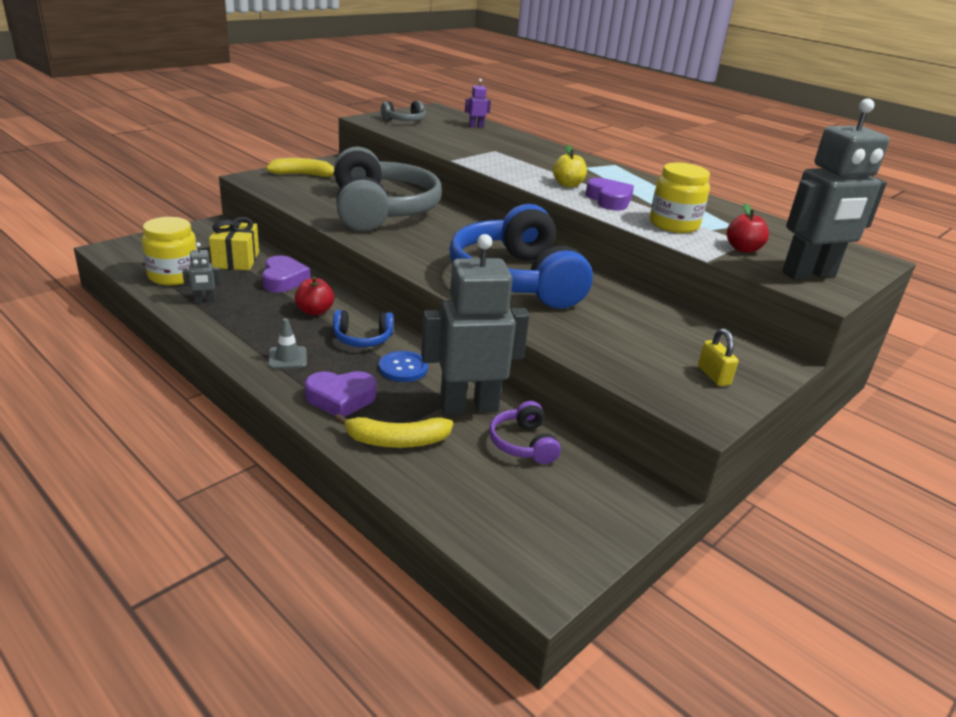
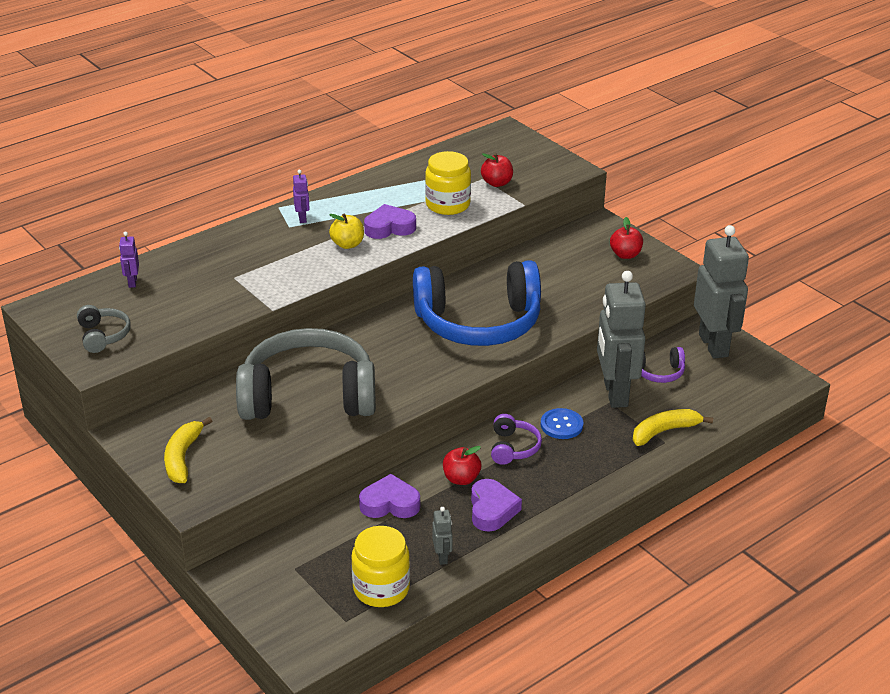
camera: 80 degrees left, 5 degrees up
(236, 260) = (338, 544): yellow gift -> none
(287, 358) = (551, 492): grey traffic cone -> none
(340, 399) = (612, 460): purple heart -> purple heart (492, 510)
(362, 338) = (513, 448): blue headphones -> purple headphones
(396, 441) = (664, 431): yellow banana -> yellow banana turned 120 degrees counterclockwise
(601, 171) = (302, 218): none -> purple robot
(713, 375) = (625, 255): yellow padlock -> red apple
(809, 274) = (541, 166): grey robot -> grey robot (714, 345)

